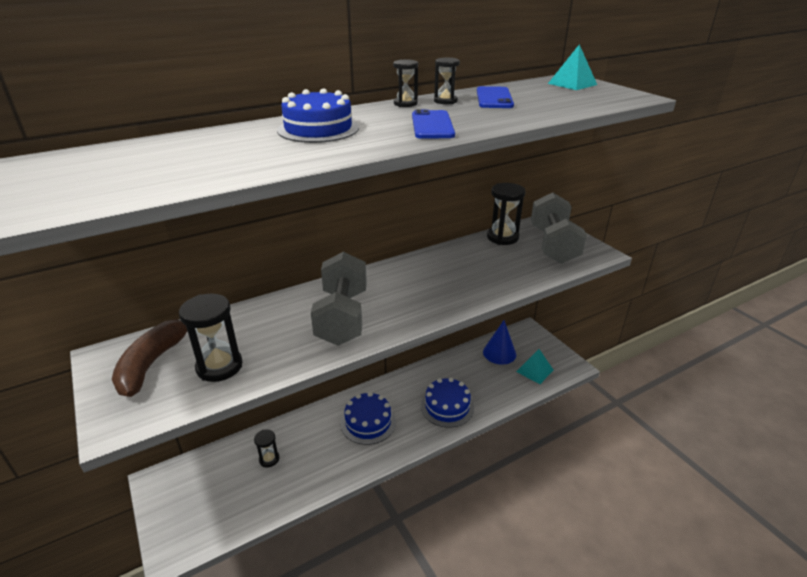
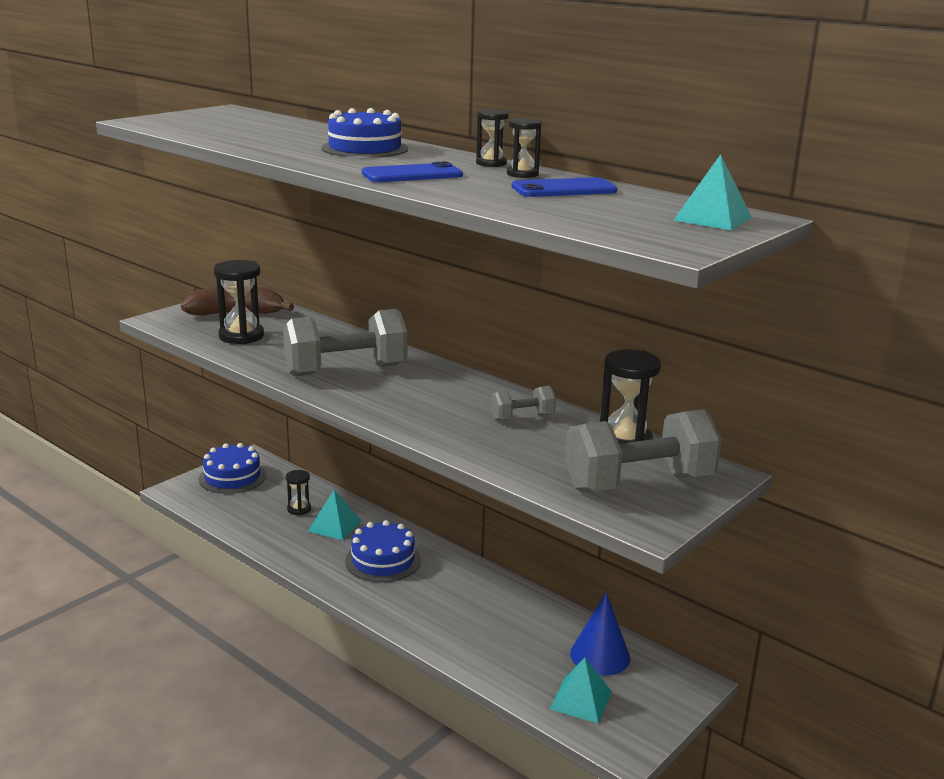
camera: 70 degrees right, 10 degrees down
(307, 440) = (335, 526): none -> turquoise pyramid
(447, 406) = (444, 619): blue cake -> blue cake (232, 477)
(459, 261) = (522, 417): none -> grey dumbbell

